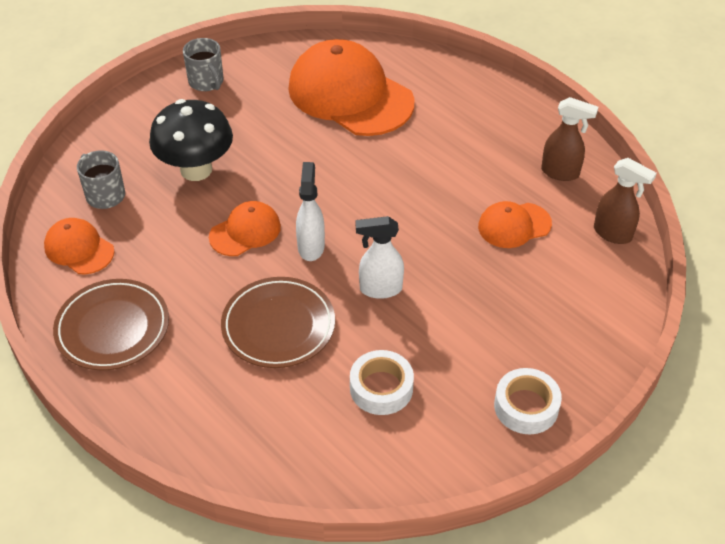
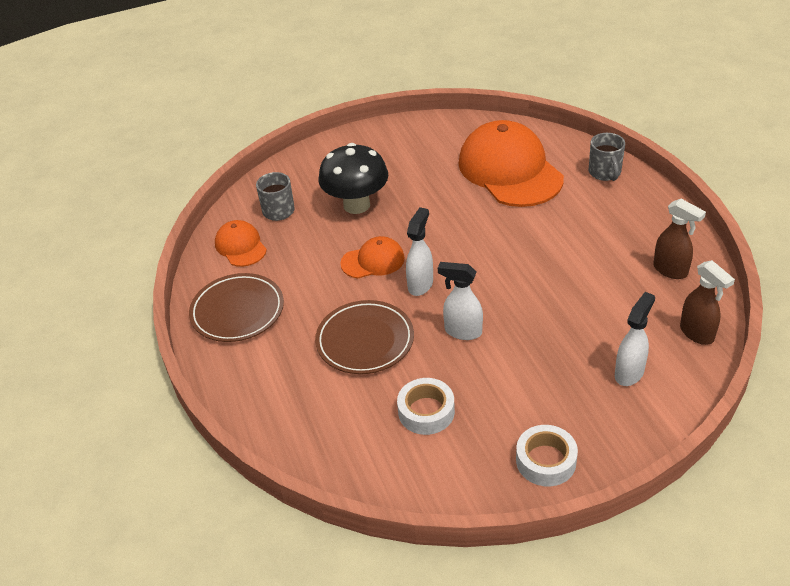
camera: 25 degrees right, 5 degrees down
(206, 82) = (396, 139): grey mug -> grey mug (605, 173)
(514, 225) = (606, 306): orange cap -> none
(567, 291) = (629, 373): none -> white spray bottle

